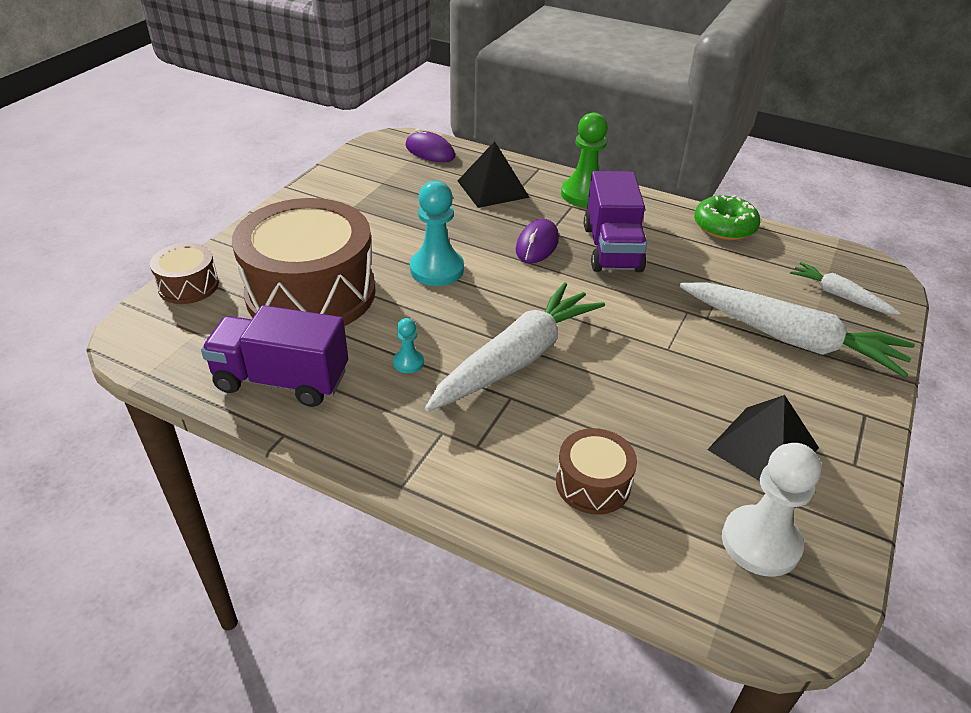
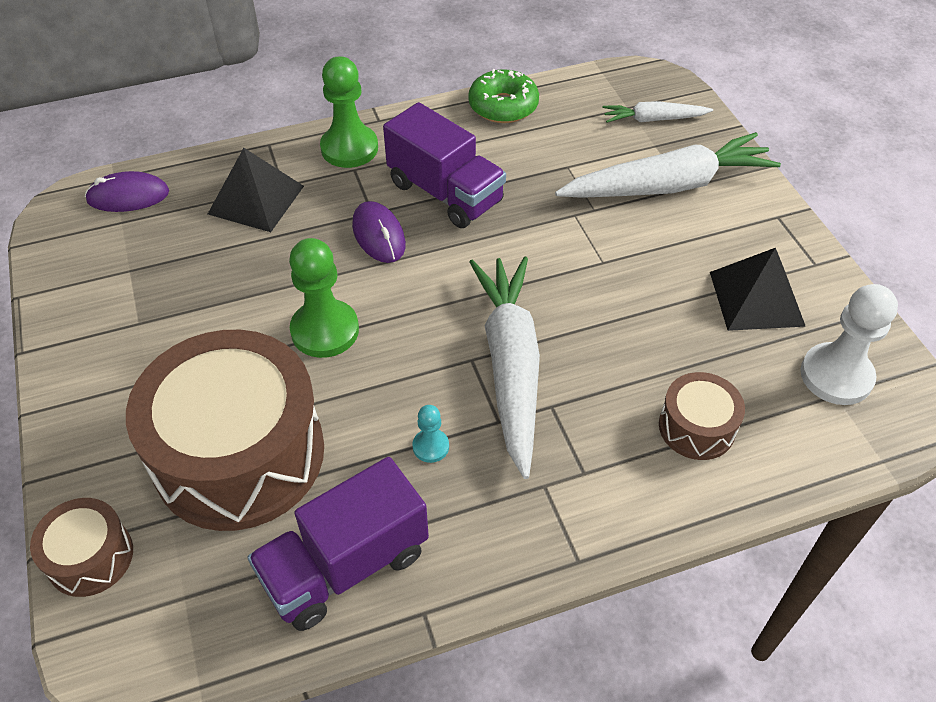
camera: 45 degrees left, 10 degrees up
(437, 269) = (325, 330): turquoise pawn -> green pawn

